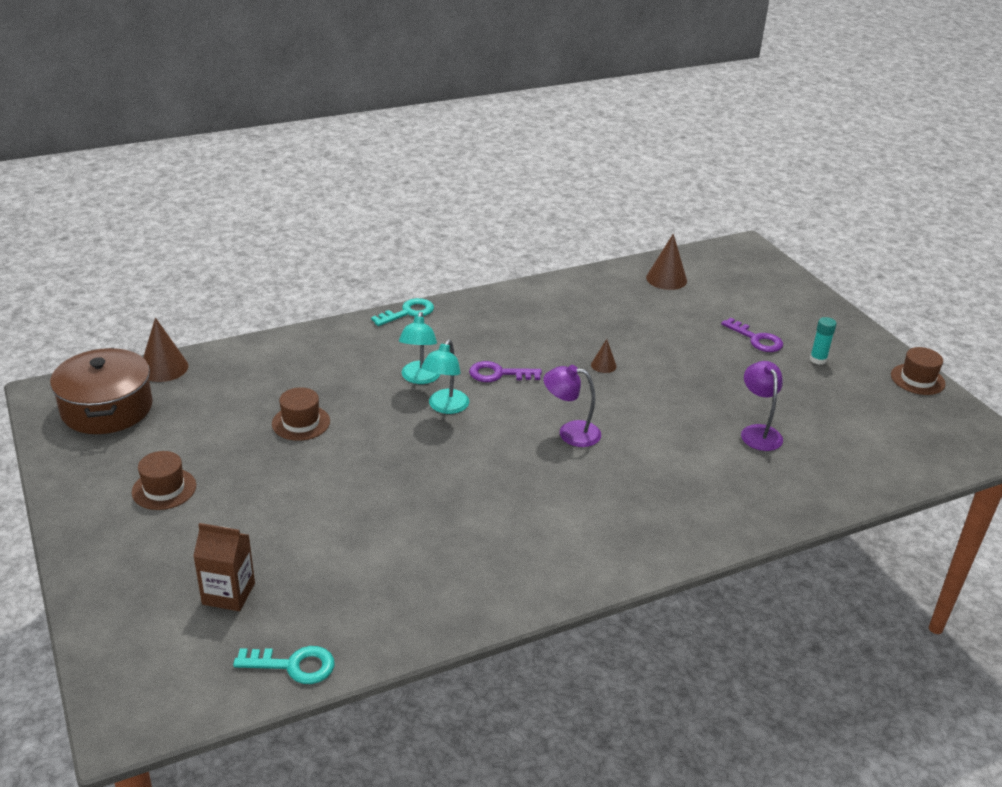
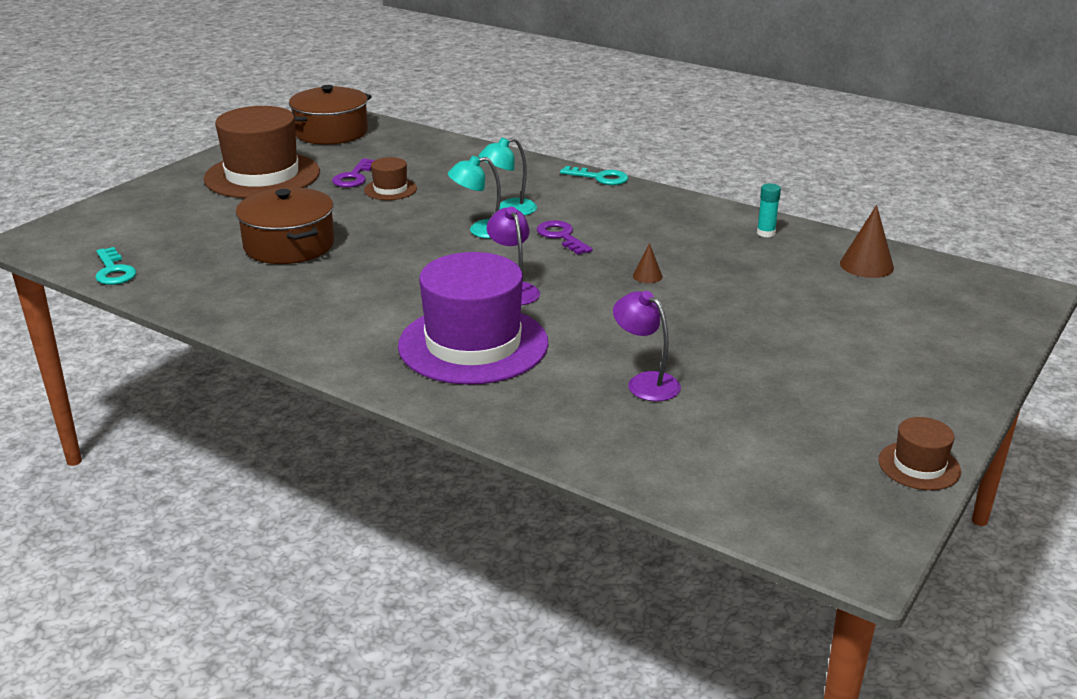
camera: 60 degrees right, 5 degrees down
(164, 368) = (400, 131): brown cone -> none
(164, 489) = (262, 175): brown hat -> brown hat, size x2.21
(228, 593) = (171, 229): brown carton -> none
(359, 524) = (289, 245): none -> brown pot
(644, 486) = (473, 344): none -> purple hat
(756, 339) = (830, 341): purple key -> purple key (353, 177)
(758, 432) = (645, 382): purple lamp -> purple lamp turned 90 degrees counterclockwise
(818, 359) = (850, 387): turquoise glue stick -> turquoise glue stick (766, 233)

